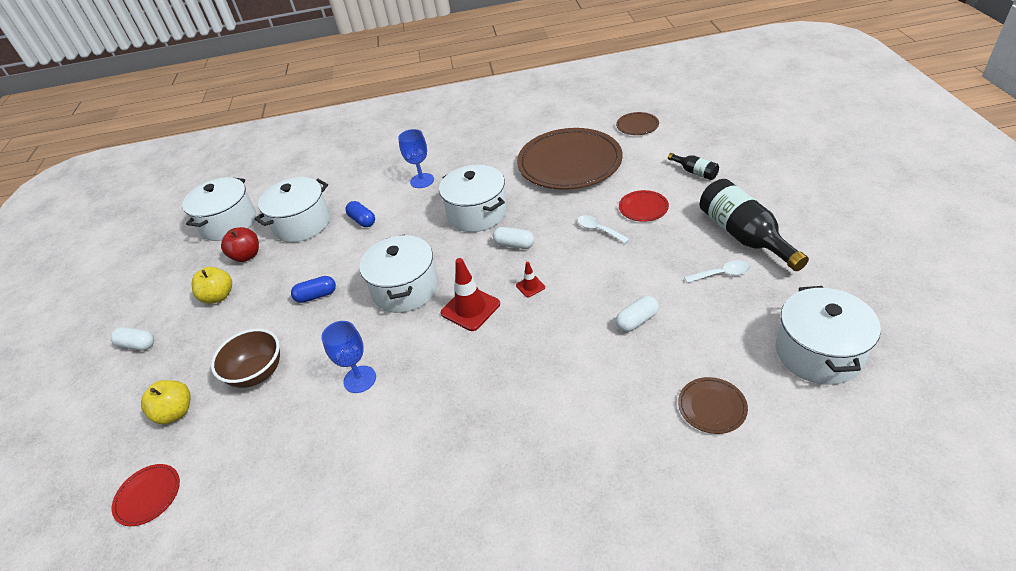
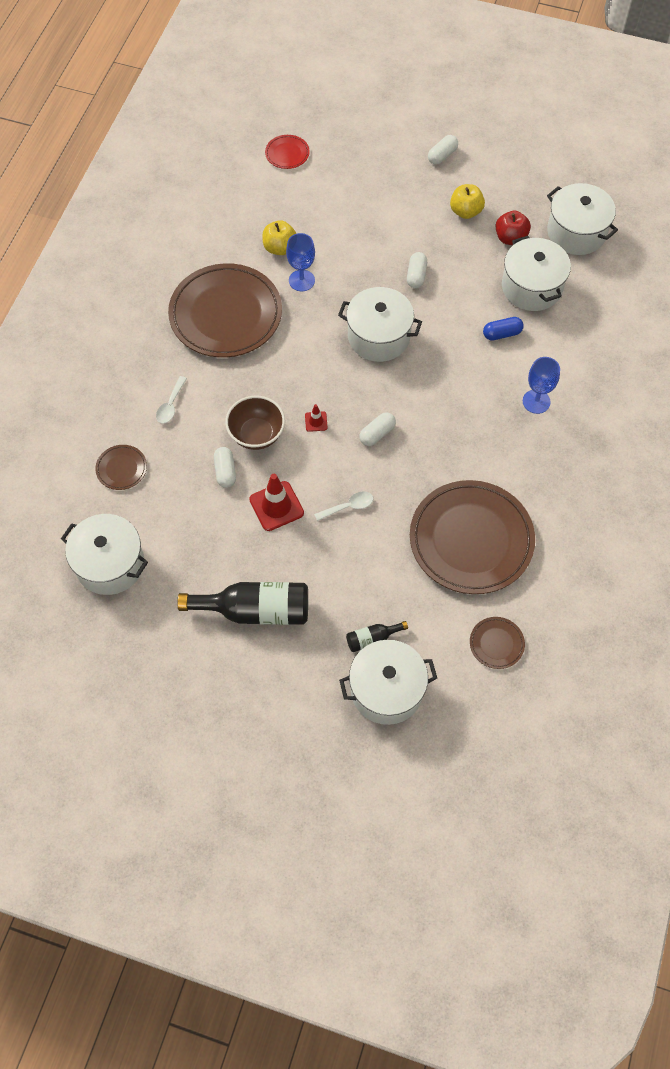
camera: 110 degrees right, 20 degrees up
(176, 412) = (350, 173): yellow apple -> yellow apple (279, 248)
(257, 373) = (354, 223): brown bowl -> brown bowl (256, 434)
(316, 296) = (416, 275): blue capsule -> white capsule
(442, 424) = (226, 314): none -> brown plate
(470, 308) = (322, 371): red traffic cone -> red traffic cone (276, 506)
(477, 213) = (445, 425): white pot -> white pot (386, 690)
(643, 208) = (351, 559): red plate -> none
(722, 274) = (226, 561): white spoon -> white spoon (170, 405)

